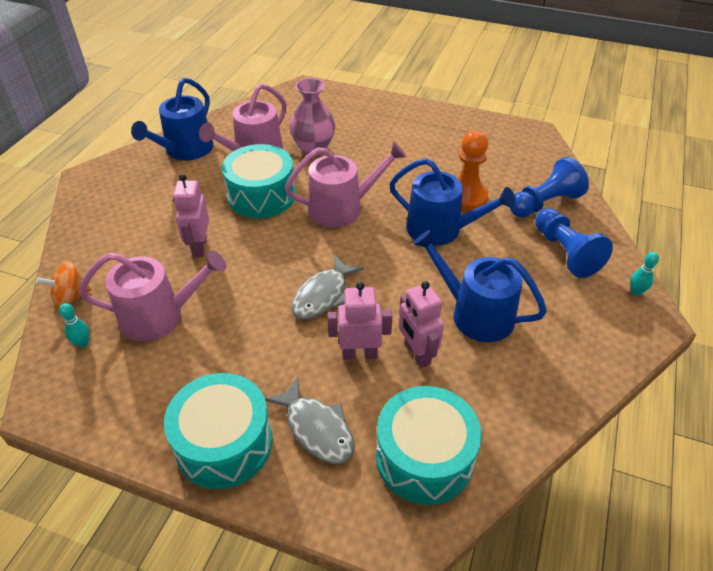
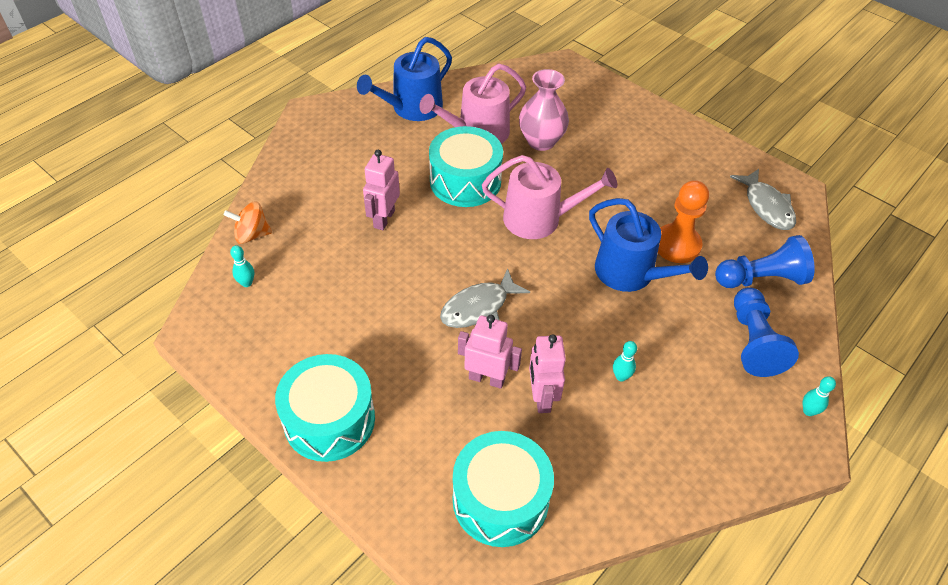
camera: 20 degrees right, 5 degrees up
(159, 316) = (321, 278): pink watering can -> none
(317, 429) = (415, 436): grey fish -> grey fish (766, 206)
(475, 314) = (621, 376): blue watering can -> turquoise bowling pin

